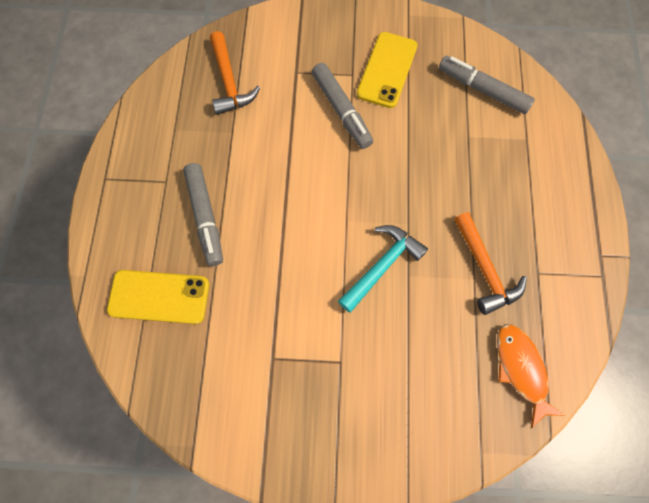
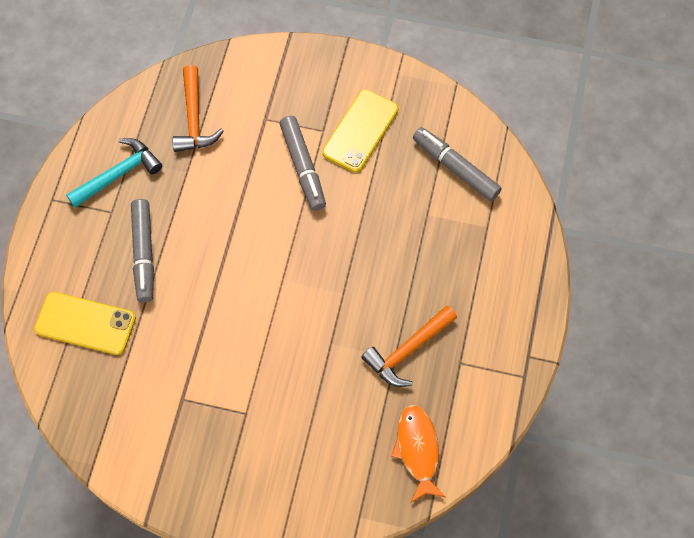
camera: 10 degrees right, 5 degrees down
(382, 266) = (307, 330): turquoise hammer -> turquoise hammer (118, 174)
(484, 269) = (408, 350): orange hammer -> orange hammer turned 60 degrees clockwise

